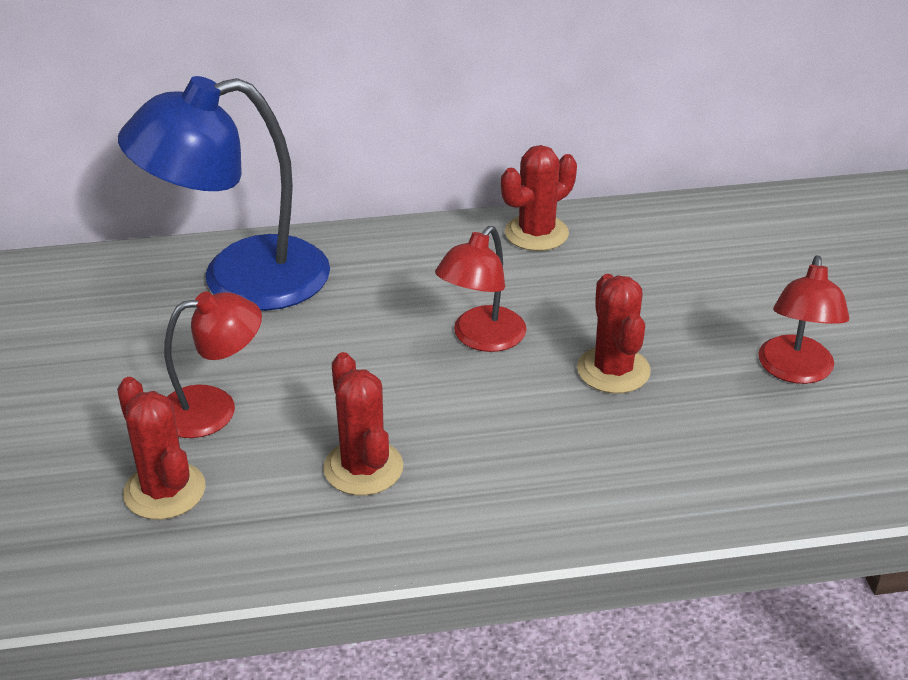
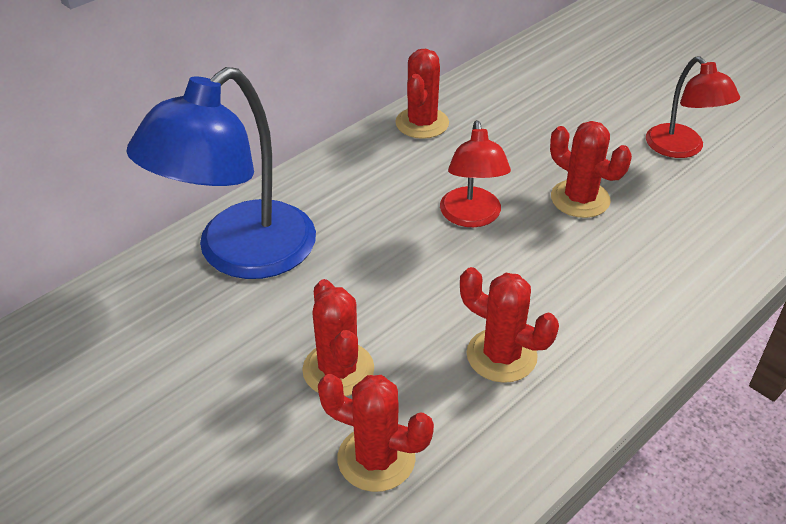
camera: 35 degrees left, 5 degrees up
(213, 408) = (338, 369): red lamp -> red cactus

